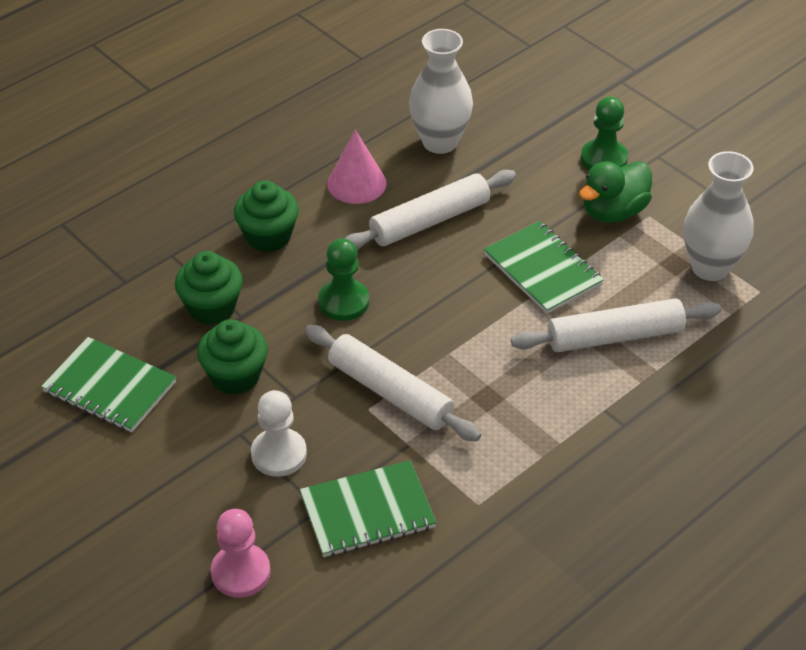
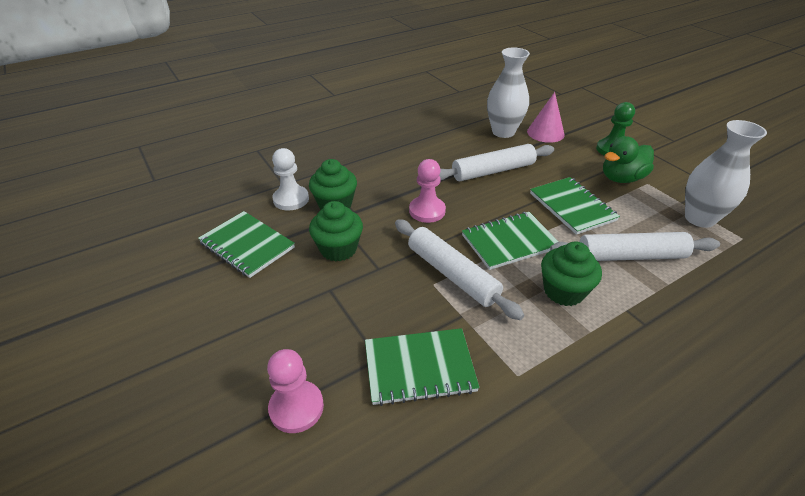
camera: 10 degrees right, 5 degrees down
(268, 236) = (384, 169): green cupcake -> green cupcake (564, 291)
(279, 454) = (356, 309): white pawn -> white pawn (291, 199)
(343, 302) = (427, 211): green pawn -> pink pawn
(356, 183) = (447, 147): pink cone -> pink cone (545, 133)
(460, 336) = (509, 242): none -> green notebook

